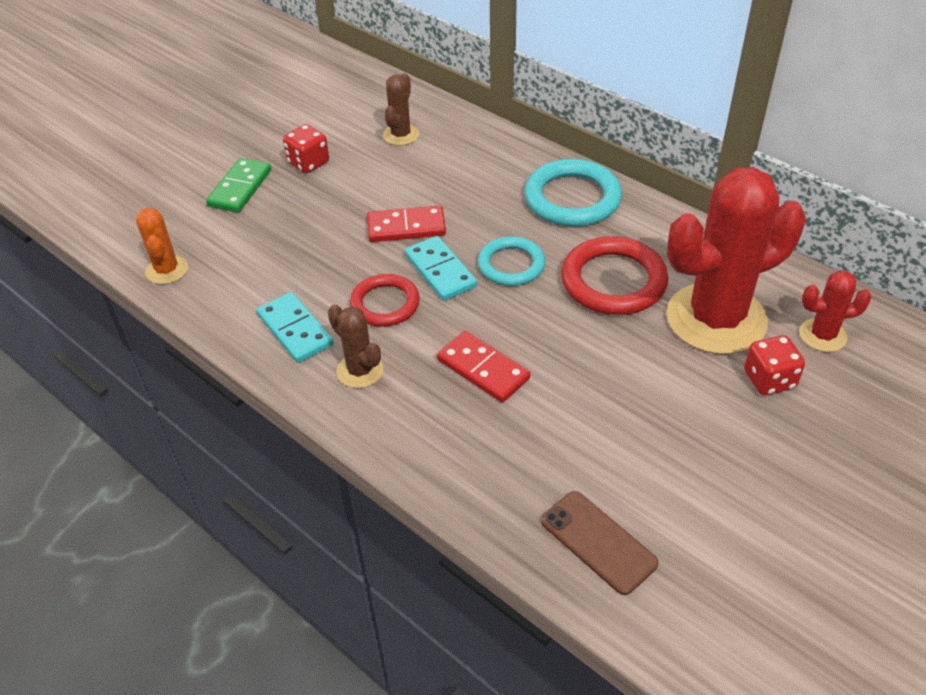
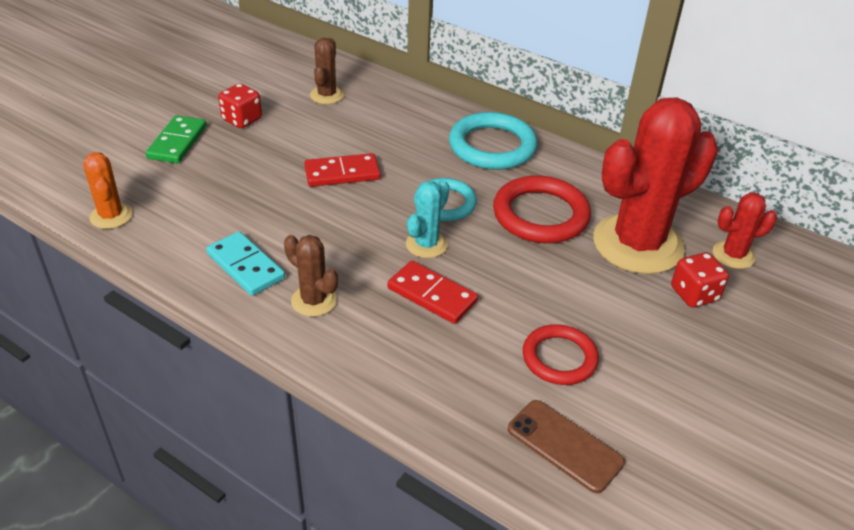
camera: 10 degrees left, 5 degrees down
(385, 304) = (330, 240): red ring -> red ring (559, 358)
(440, 271) = (379, 210): turquoise domino -> none
(485, 312) = (426, 244): none -> turquoise cactus

